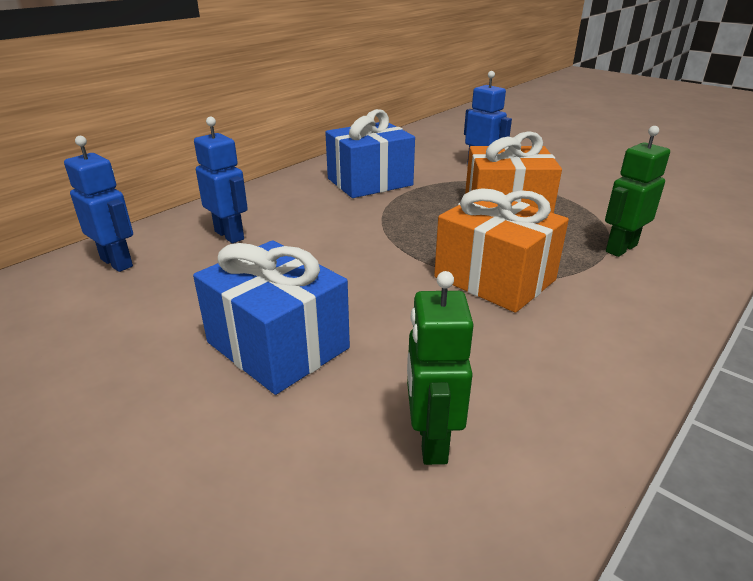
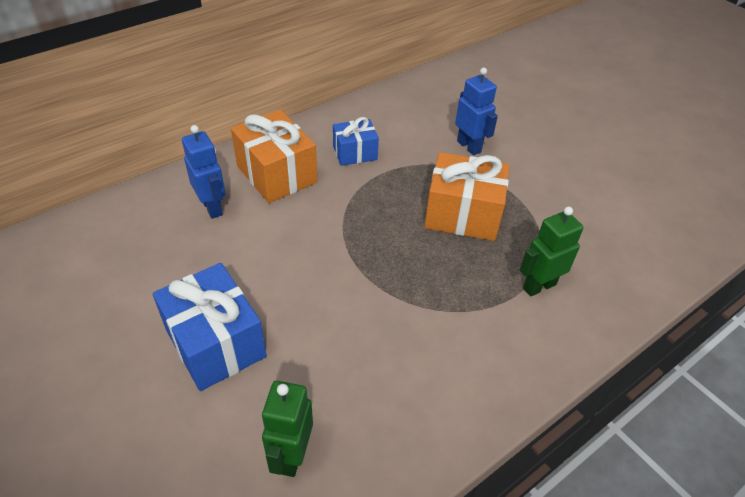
camera: 10 degrees right, 15 degrees up
(117, 262) = (118, 226): blue robot -> none
(370, 182) = (355, 153): blue gift -> blue gift, size x0.60
(494, 278) = (410, 303): orange gift -> orange gift (276, 174)

